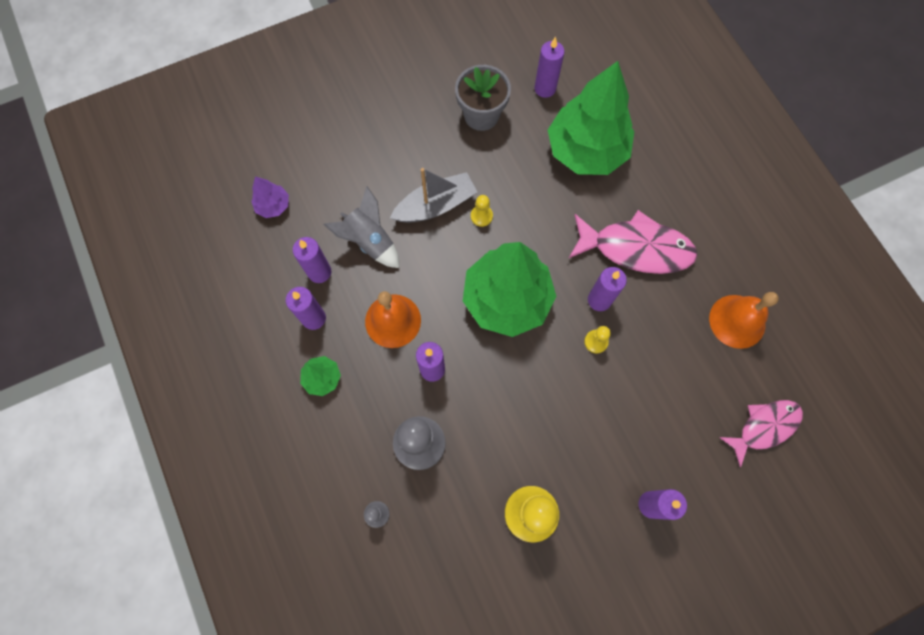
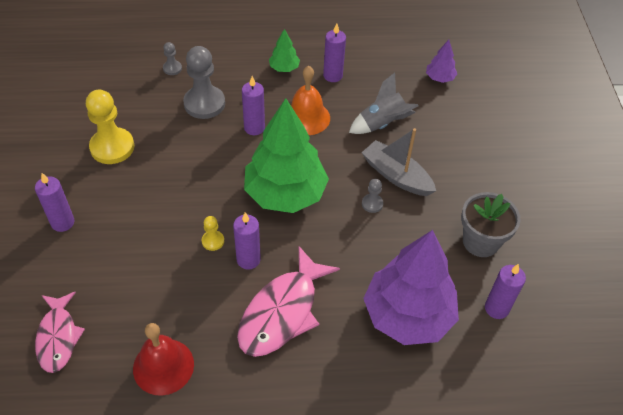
camera: 110 degrees right, 20 degrees down
(319, 272) = (369, 88): purple candle -> none
(435, 206) = (396, 175): grey boat -> grey boat turned 135 degrees clockwise
(481, 216) = (372, 204): yellow pawn -> grey pawn
(586, 151) = (408, 315): green tree -> purple tree
(737, 321) = (163, 366): orange bell -> red bell

